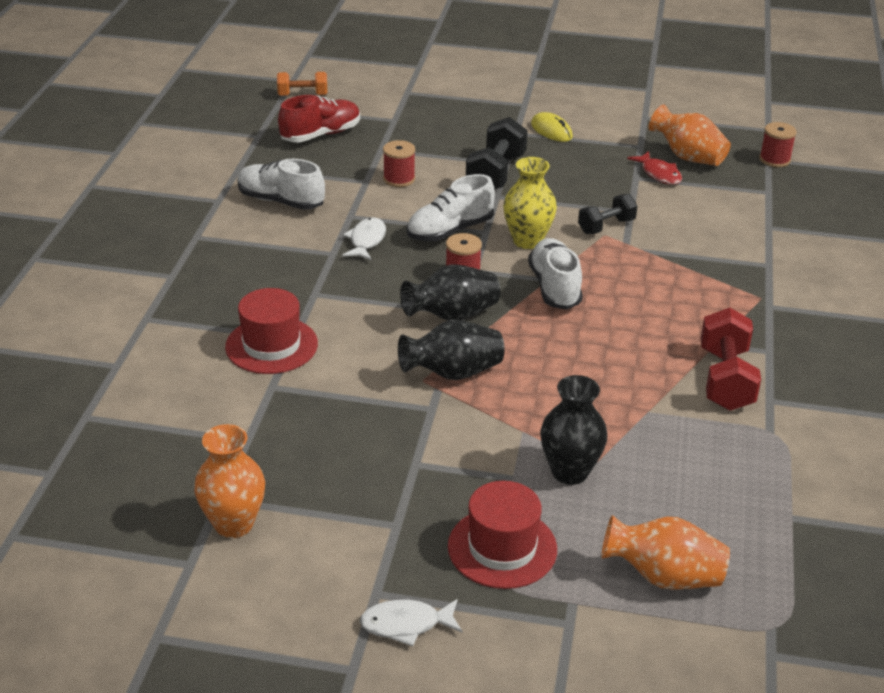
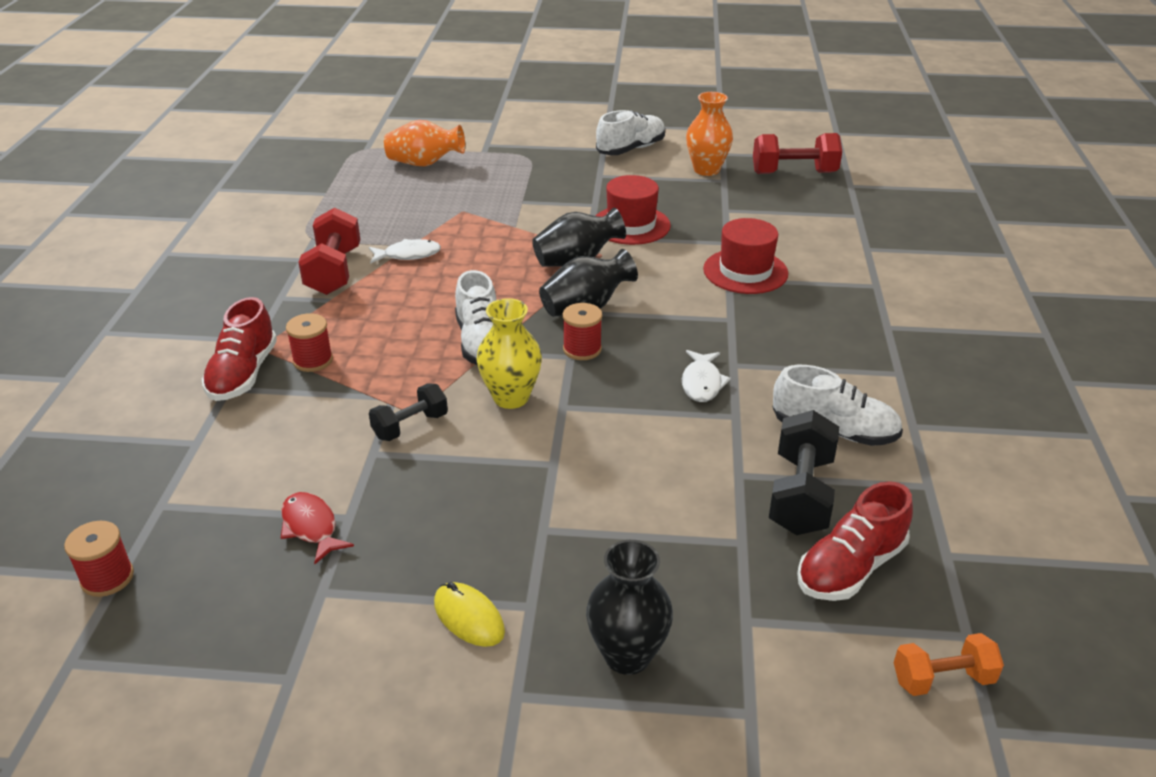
camera: 175 degrees right, 0 degrees up
(110, 506) = (794, 173): none -> red dumbbell
(399, 179) = (694, 482): red spool -> red spool (313, 360)
(406, 624) = (582, 139): white fish -> white fish (408, 255)
(450, 231) = (606, 404): white shoe -> white shoe (631, 149)
(495, 174) = (557, 505): black dumbbell -> black dumbbell (800, 495)
(502, 548) = (528, 169): red hat -> red hat (631, 225)
(569, 472) = (480, 206): black vase -> black vase (627, 655)
(688, 157) = (250, 571): orange vase -> none
(762, 275) = (243, 374): none -> red shoe

